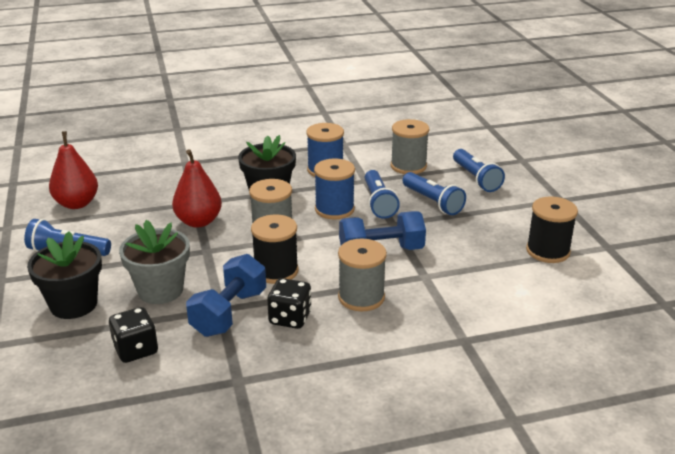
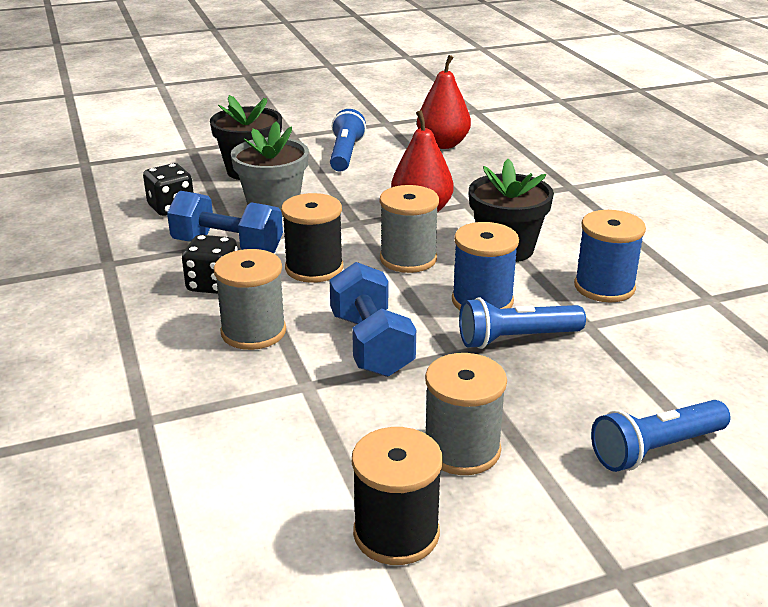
camera: 85 degrees right, 0 degrees up
(408, 166) = (664, 367): grey spool -> grey spool (461, 449)
(432, 202) = (539, 394): blue flashlight -> none

